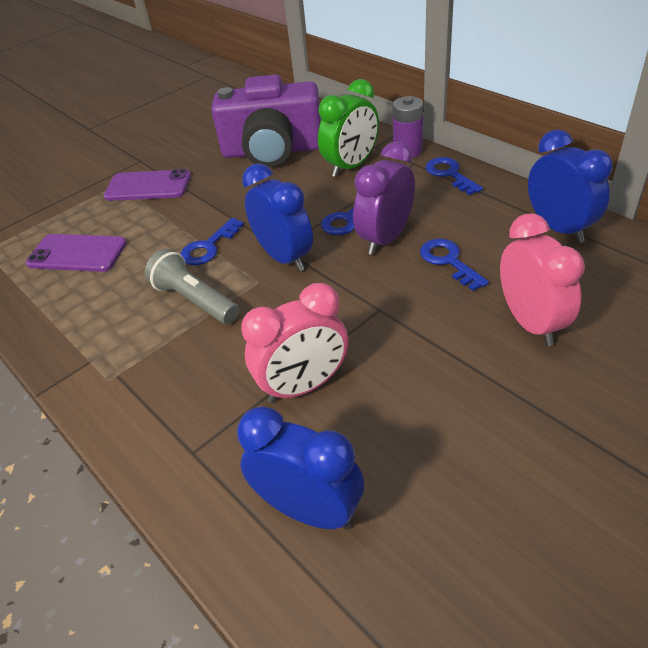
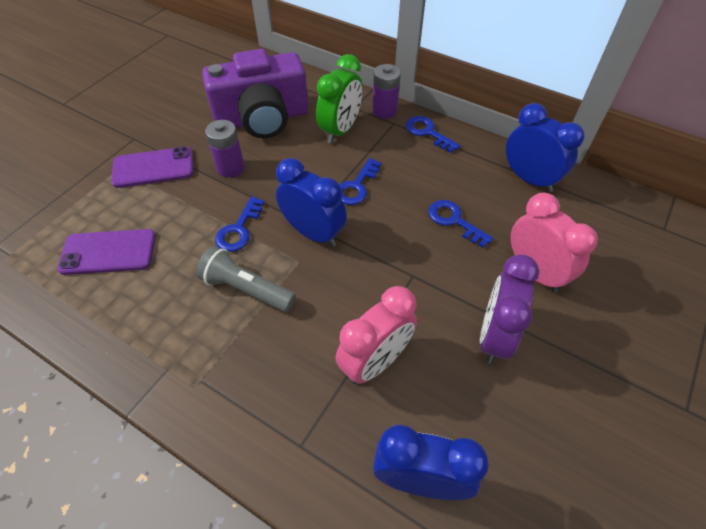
camera: 20 degrees left, 10 degrees up
(222, 192) = (230, 168): none -> purple battery
(385, 239) = (395, 204): purple clock -> purple clock (494, 336)

